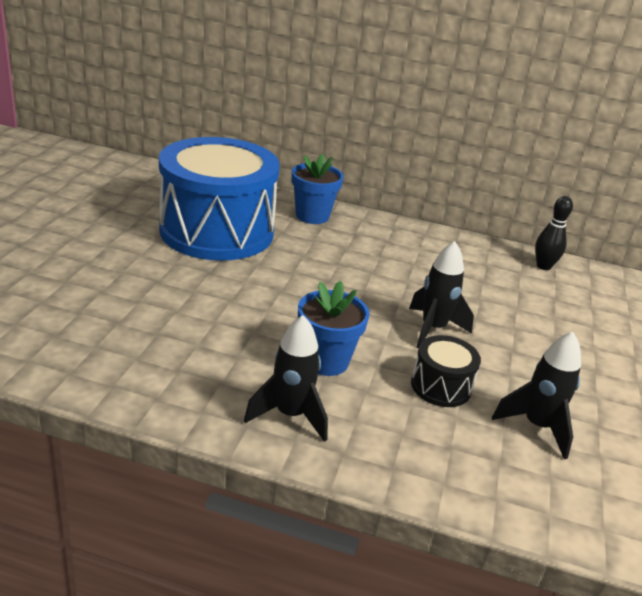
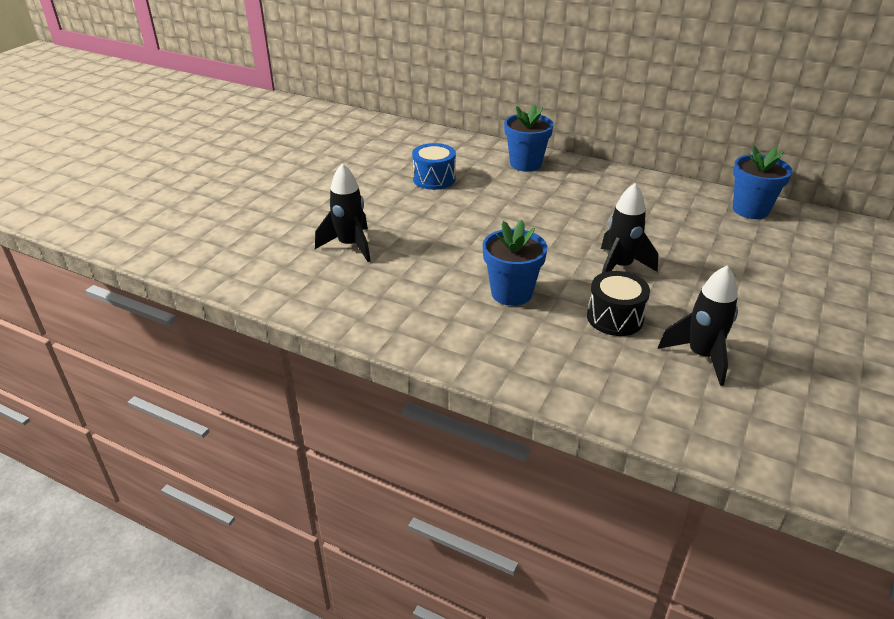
camera: 15 degrees right, 5 degrees up
(217, 231) = (434, 179): blue drum -> blue drum, size x0.42
(290, 415) = (470, 337): black rocket -> black rocket (350, 246)
(543, 266) = (750, 210): black bowling pin -> blue flower pot

